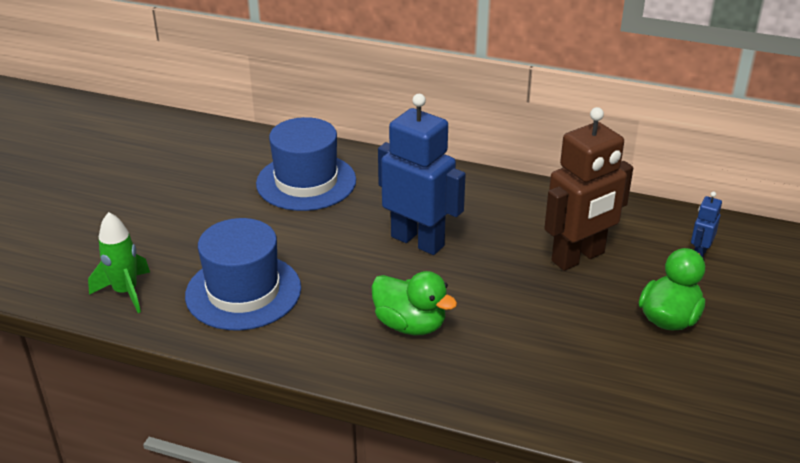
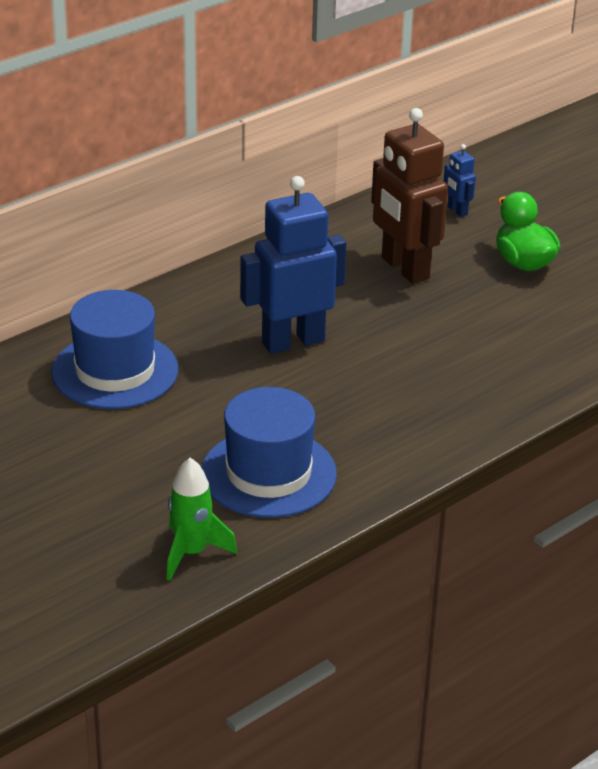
camera: 60 degrees left, 0 degrees up
(410, 325) = (412, 393): green duck -> none
(578, 257) = (404, 268): brown robot -> brown robot turned 150 degrees clockwise

